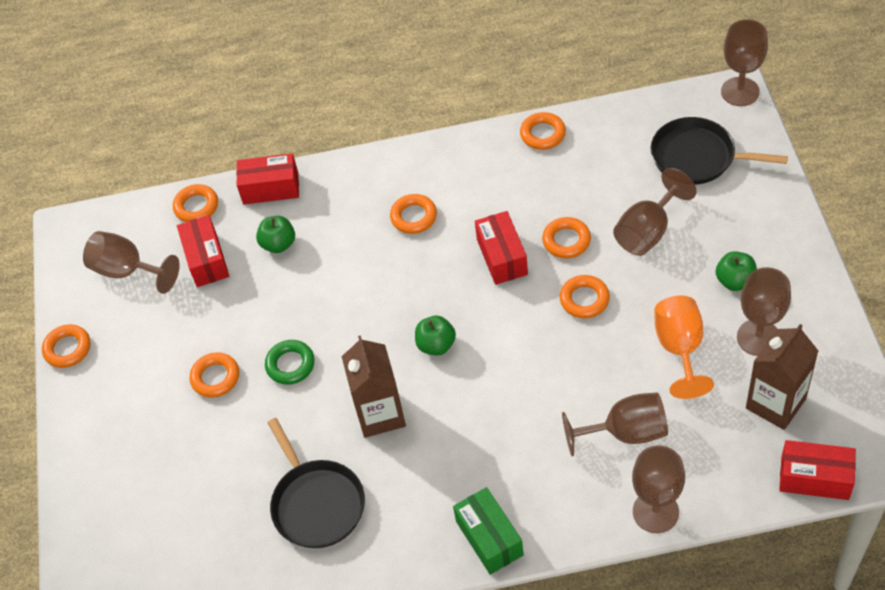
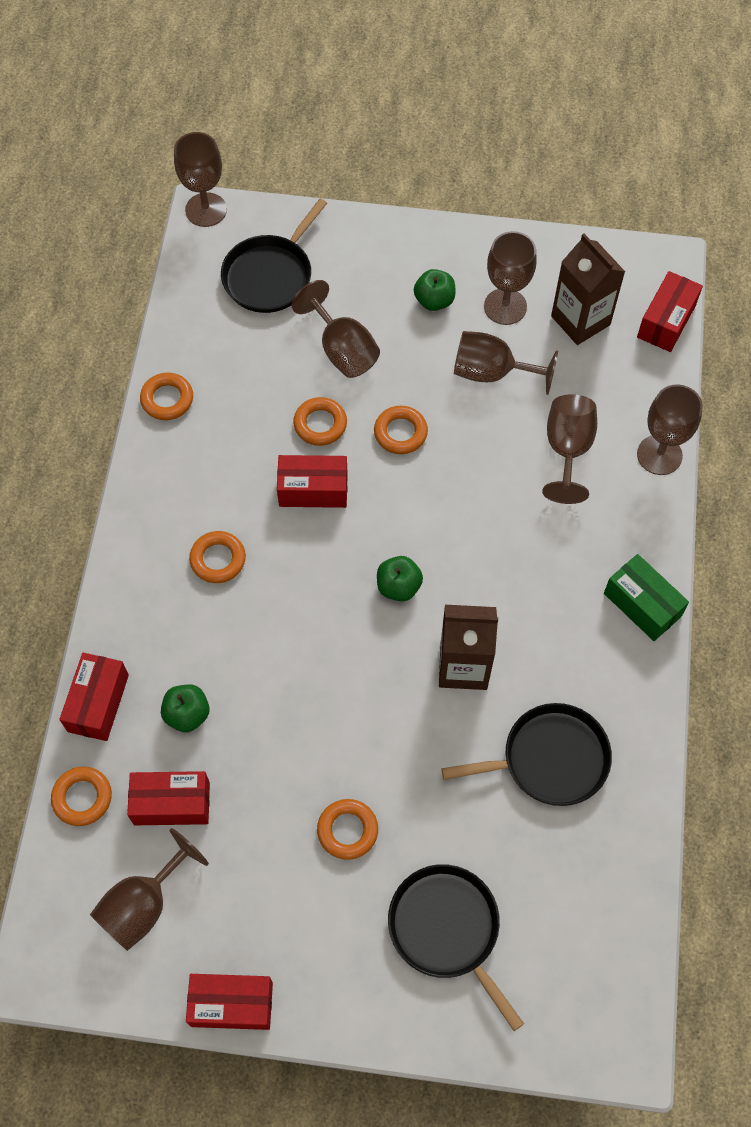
camera: 80 degrees left, 10 degrees up
(68, 349) = (232, 1004): orange ring -> red box
(153, 470) = (447, 929): none -> black pan
(290, 365) = (363, 743): green ring -> none
(489, 538) = (642, 605): green box -> green box turned 60 degrees clockwise
(680, 349) = (492, 373): orange goblet -> brown goblet

